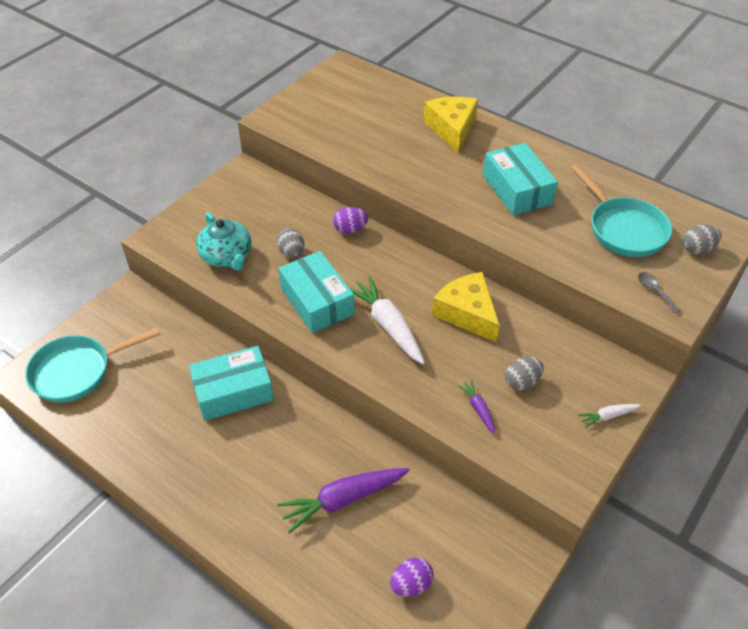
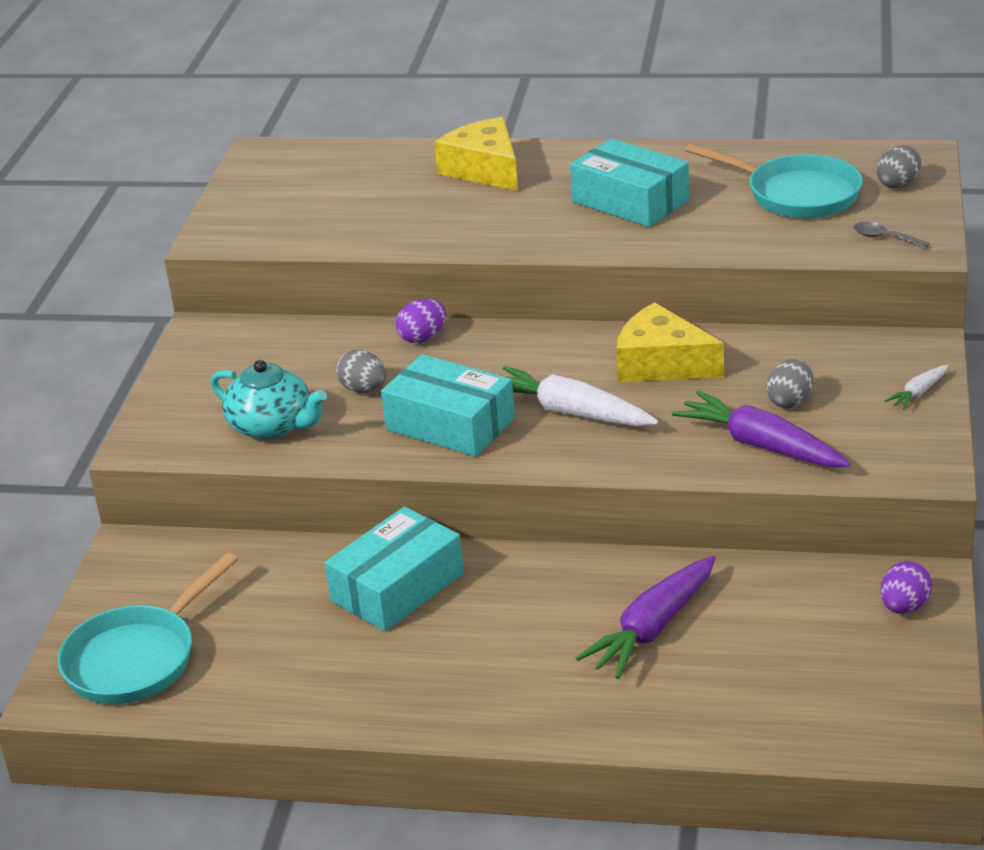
camera: 25 degrees left, 15 degrees down
(411, 584) = (811, 667): purple egg -> purple egg (904, 607)
(478, 409) = (760, 445): purple carrot -> purple carrot, size x2.06

